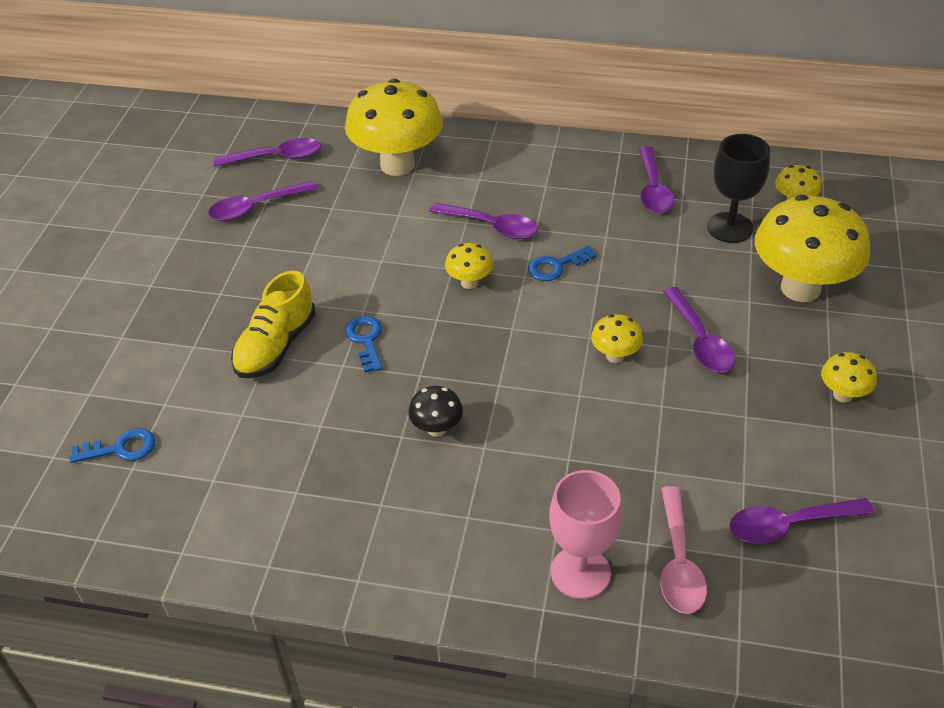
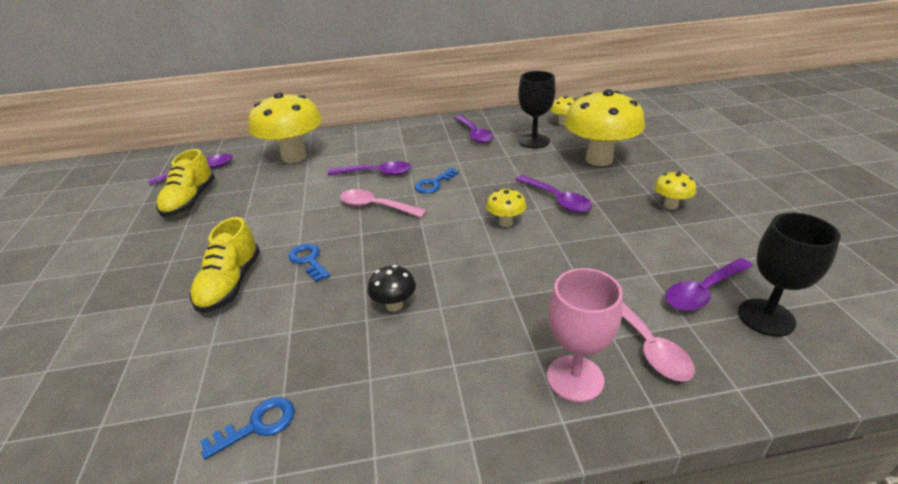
camera: 20 degrees left, 10 degrees down
(121, 448) = (85, 410): blue key -> blue key (257, 425)
(256, 207) = (190, 201): purple spoon -> yellow shoe
(469, 283) = (376, 207): yellow mushroom -> pink spoon
(836, 579) = (766, 317): none -> black goblet

